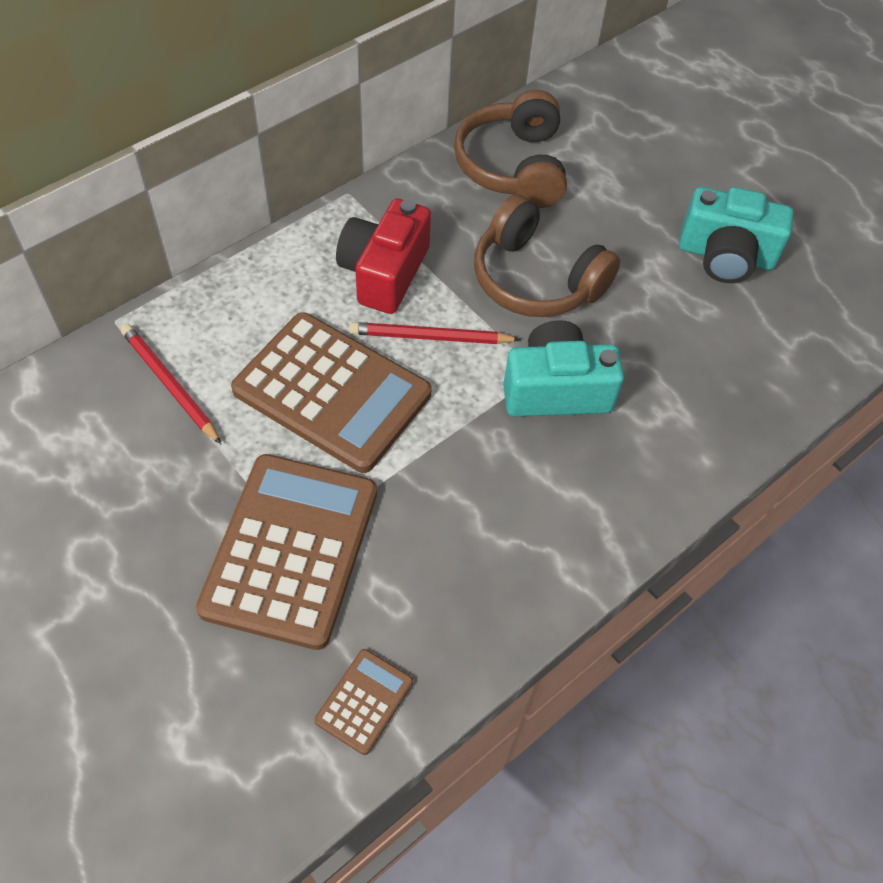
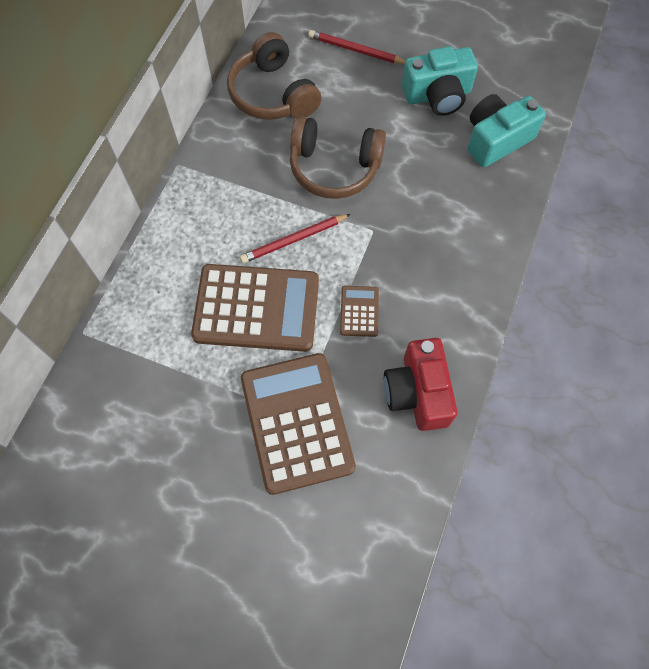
camera: 25 degrees left, 10 degrees up
(170, 385) = (150, 357): red pencil -> red pencil (356, 50)
(364, 701) = (397, 488): brown calculator -> brown calculator (359, 311)
(384, 273) = (237, 210): red camera -> red camera (417, 392)
(556, 389) = (390, 236): turquoise camera -> turquoise camera (496, 140)

